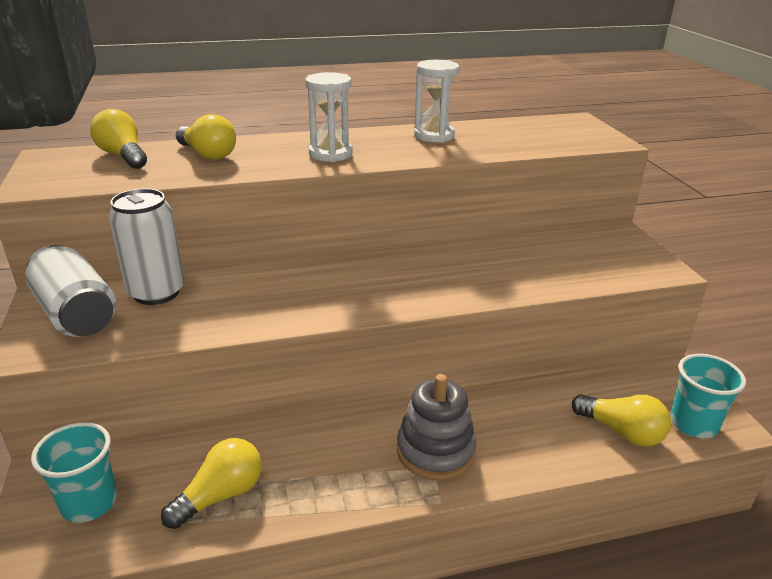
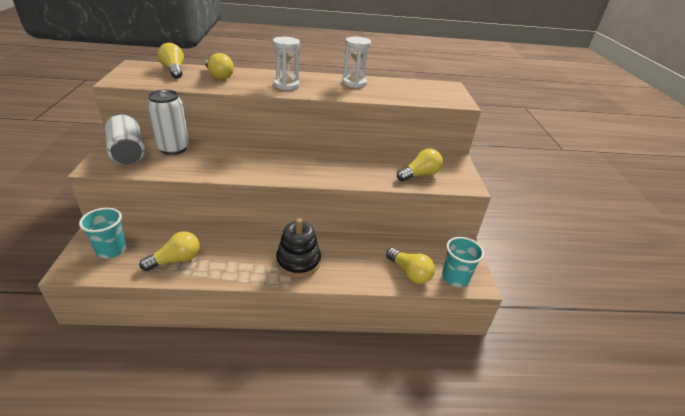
camera: 10 degrees right, 5 degrees up
(435, 451) = (298, 261): grey stacking toy -> black stacking toy
(585, 266) = (420, 175): none -> yellow light bulb

